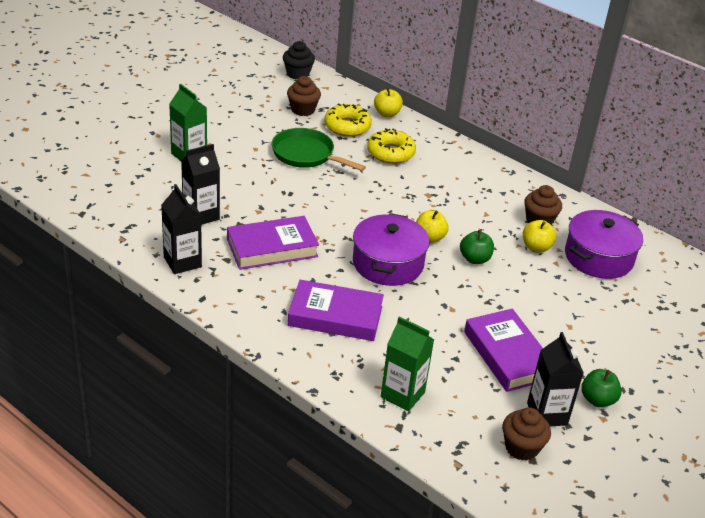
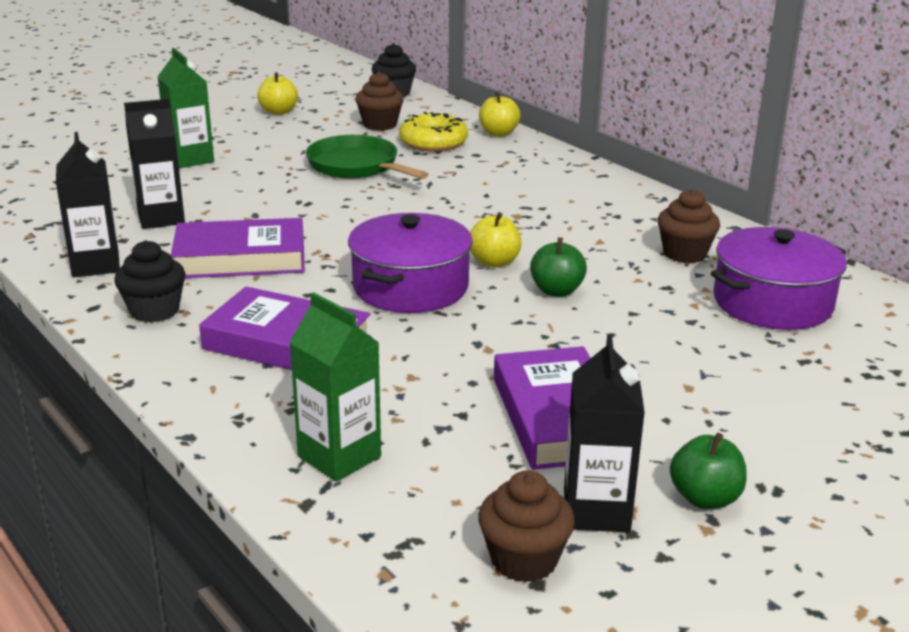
camera: 15 degrees right, 10 degrees down
(242, 298) = (154, 311): none -> black cupcake
(390, 153) = (482, 170): yellow donut -> none
(536, 247) = (667, 284): yellow apple -> yellow apple (278, 111)

